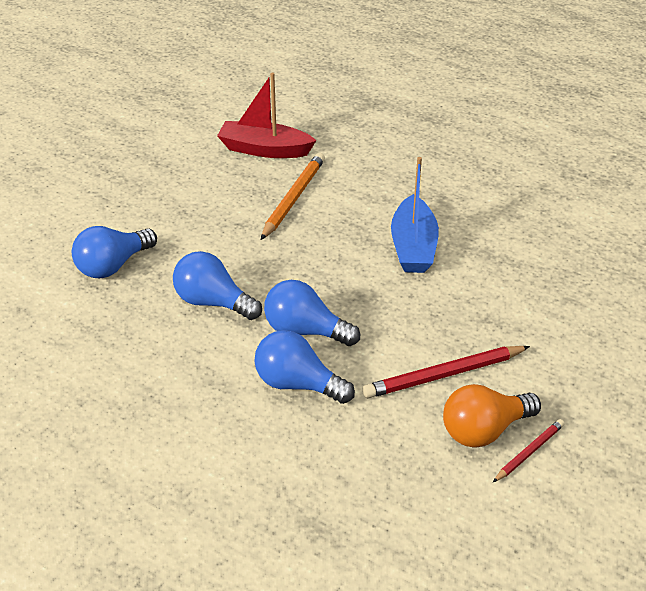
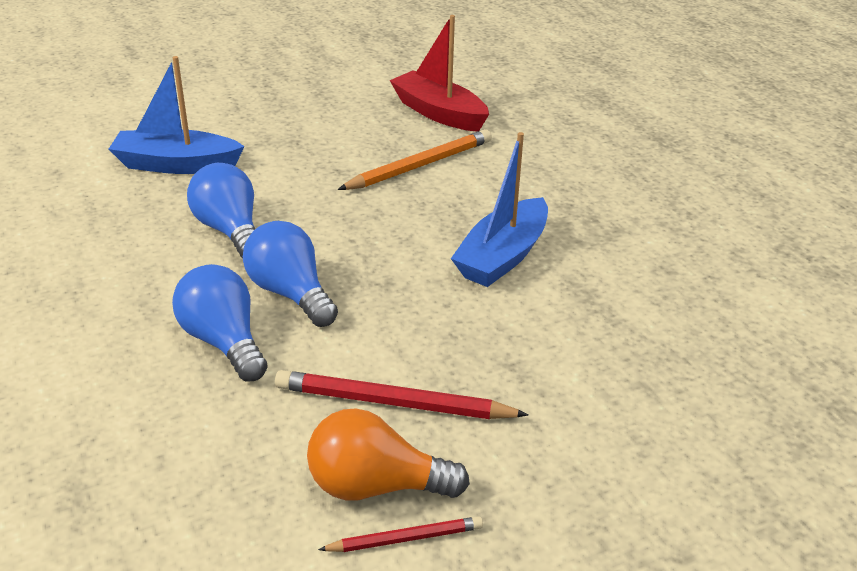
camera: 30 degrees right, 5 degrees down
(113, 266) = (176, 165): blue light bulb -> blue boat

